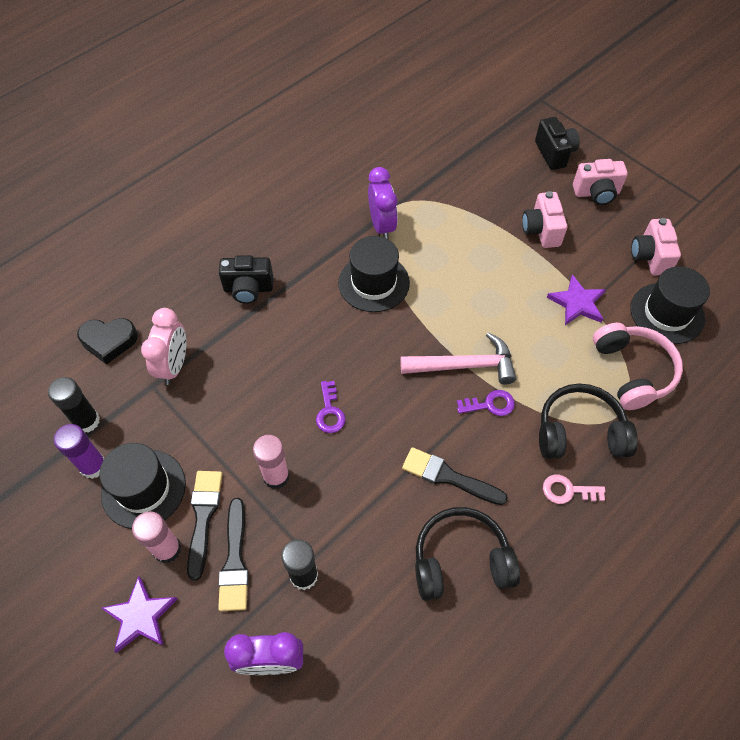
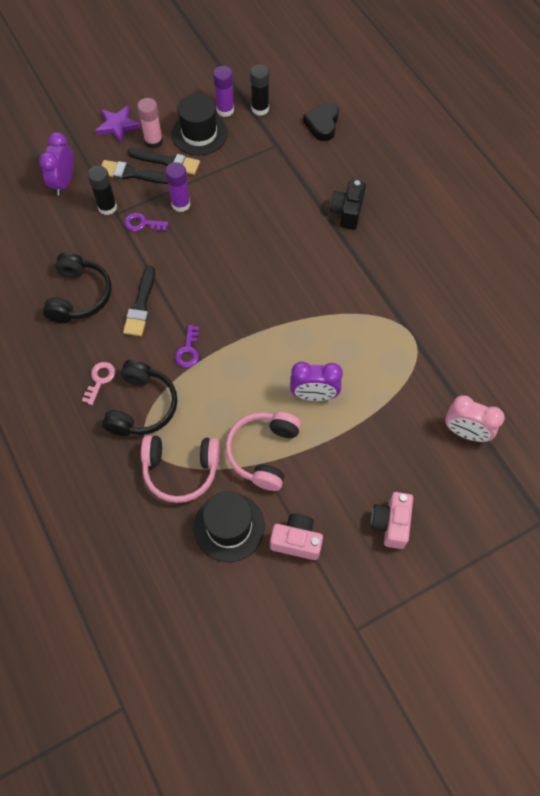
camera: 105 degrees right, 5 degrees up
(174, 366) = (289, 159): pink clock -> pink clock (465, 432)
(276, 476) = (181, 204): pink glue stick -> purple glue stick
(330, 411) = (219, 244): purple key -> purple key (142, 224)
(374, 283) = (329, 299): black hat -> none
(382, 226) = (391, 320): purple clock -> purple clock (314, 395)
(448, 477) = (141, 305): black brush -> black brush turned 150 degrees clockwise
(464, 365) = (229, 343): pink hammer -> none
(541, 230) = (354, 452): pink camera -> none
(554, 153) = (455, 503): black camera -> none
(577, 303) = (263, 452): purple star -> pink headphones

